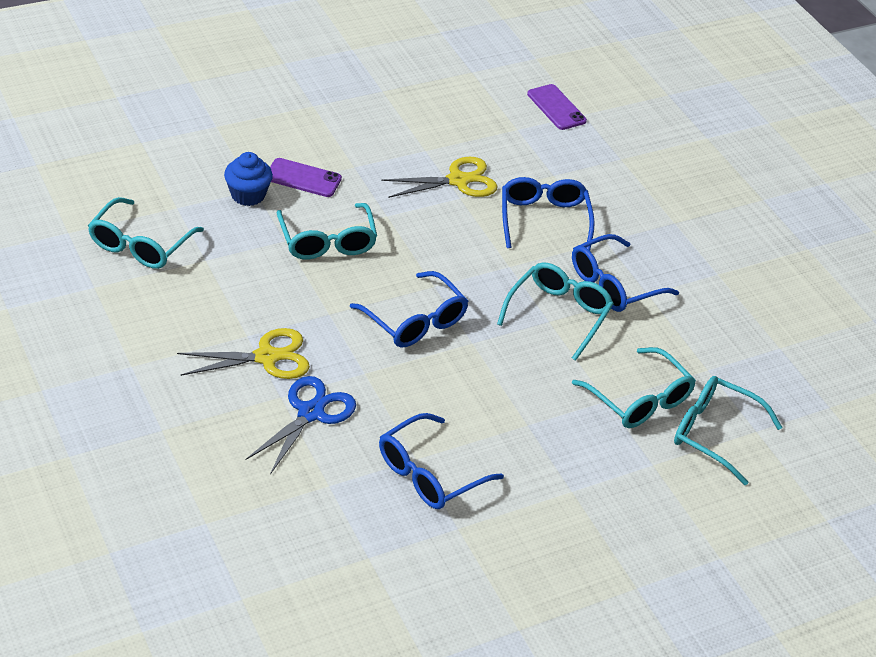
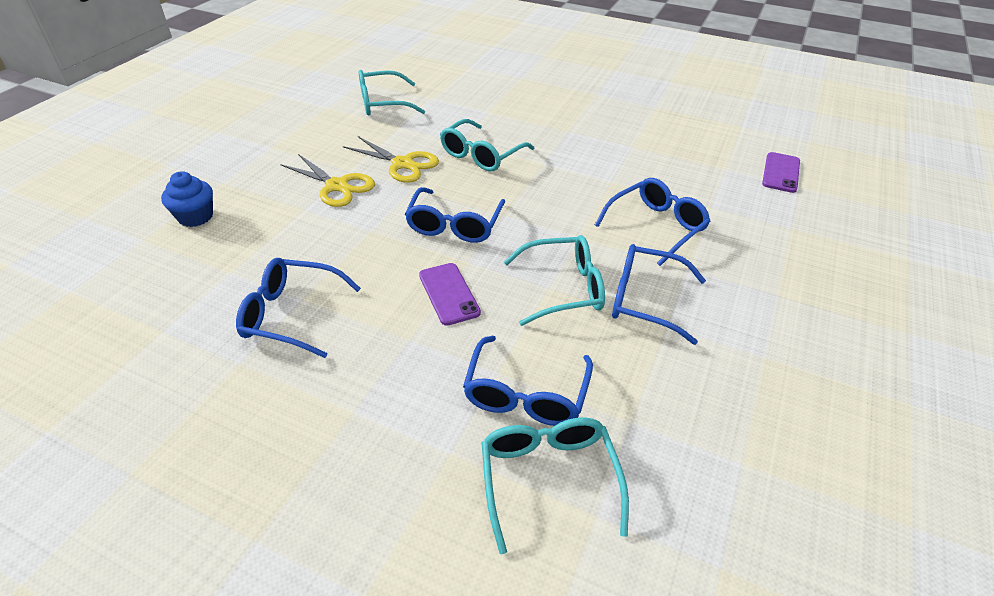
camera: 55 degrees right, 0 degrees up
(248, 195) = (479, 112): blue cupcake -> blue cupcake (195, 217)
(303, 178) = (526, 121): purple phone -> purple phone (449, 294)
(310, 413) = (301, 228): blue scissors -> none
(458, 180) = (627, 172): yellow scissors -> yellow scissors (402, 164)
(639, 400) = (526, 394): turquoise glasses -> blue glasses

